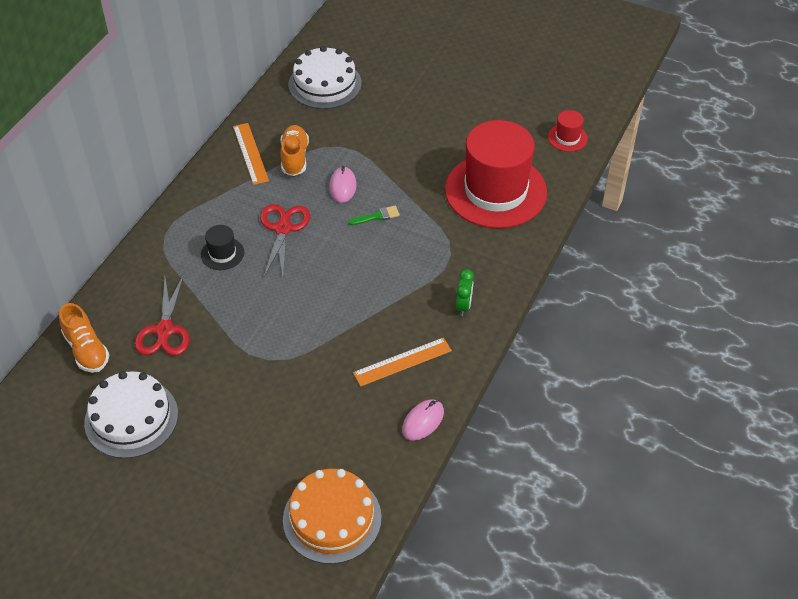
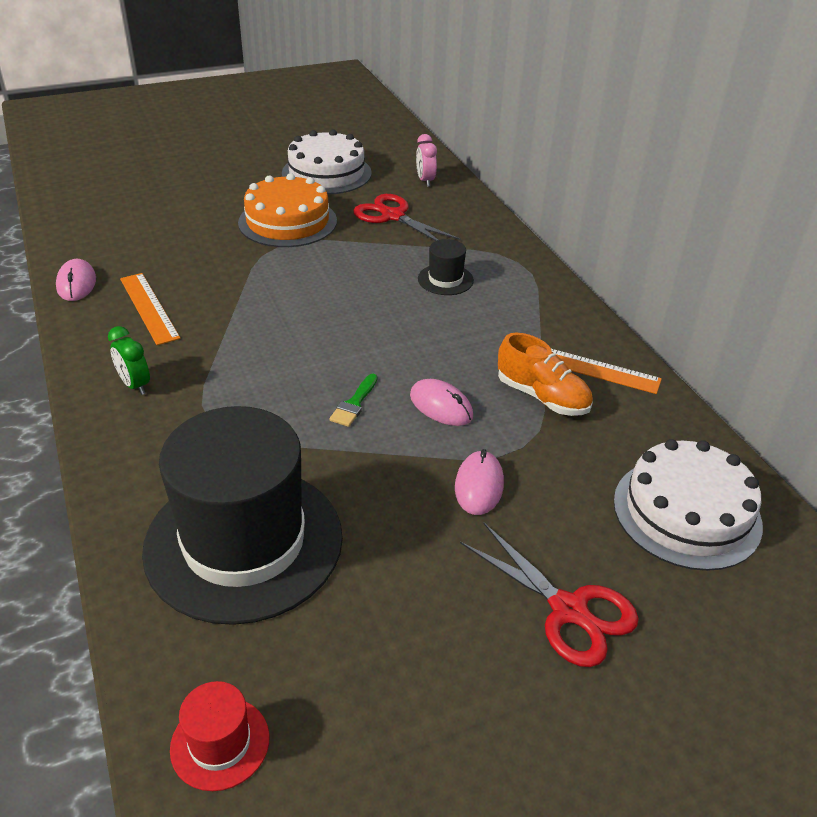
camera: 130 degrees right, 10 degrees down
(86, 350) = (425, 181): orange shoe -> pink clock
(283, 229) = (429, 329): red scissors -> red scissors (568, 610)
(332, 518) = (92, 205): orange cake -> orange cake (287, 221)
(381, 145) = (479, 486): none -> pink mouse
(402, 362) = (148, 308): orange ruler -> orange ruler turned 45 degrees counterclockwise
(495, 191) = (244, 542): red hat -> black hat

